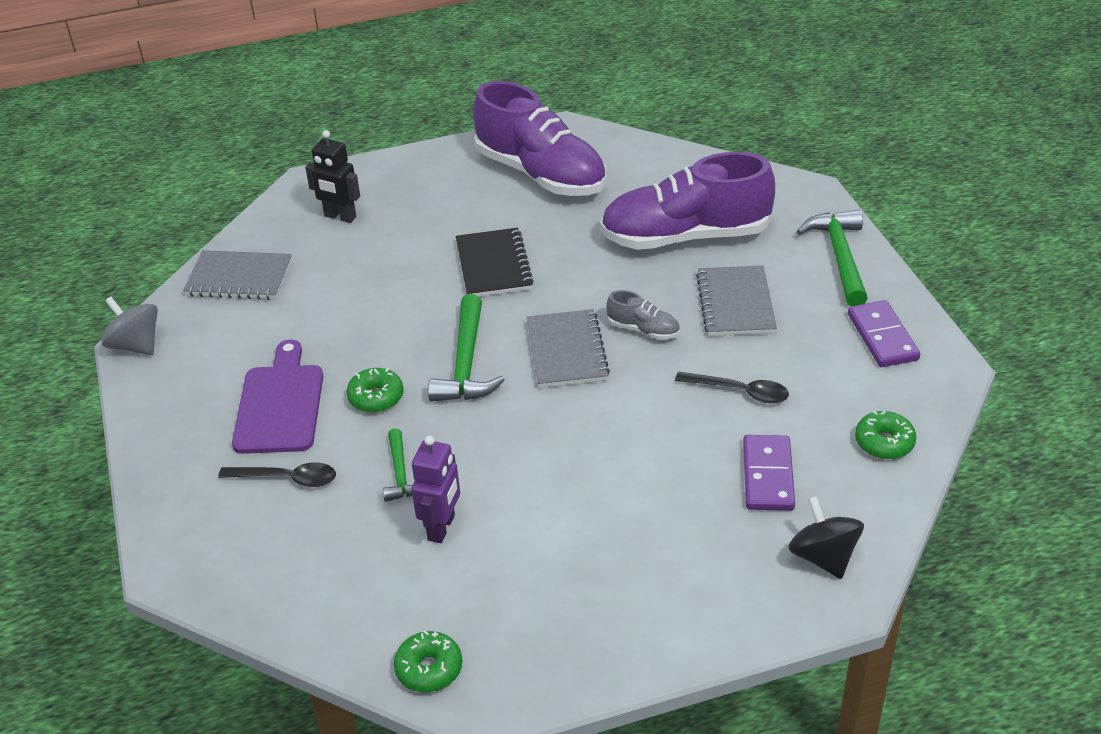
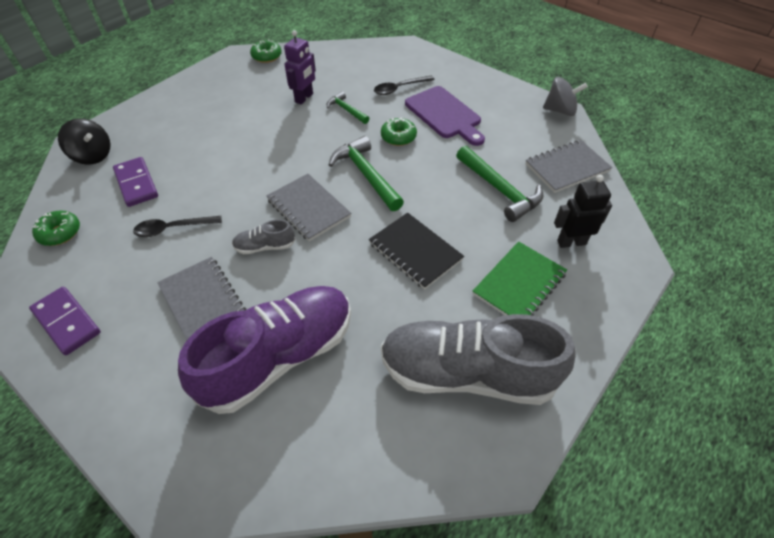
camera: 145 degrees right, 10 degrees up
(429, 207) = (519, 284): none -> green notebook
(442, 528) = (304, 98): purple robot -> purple robot turned 135 degrees counterclockwise
(541, 174) = (466, 373): purple shoe -> grey shoe
(840, 257) = (119, 401): green hammer -> green hammer (499, 189)

